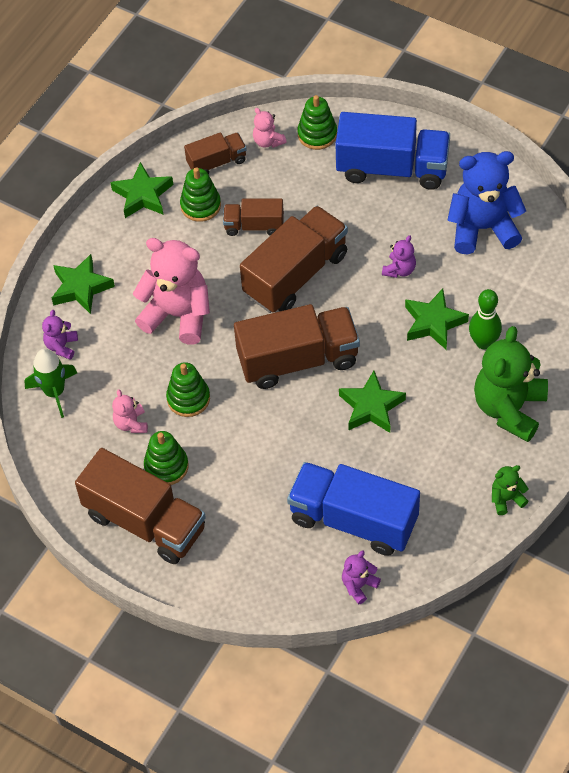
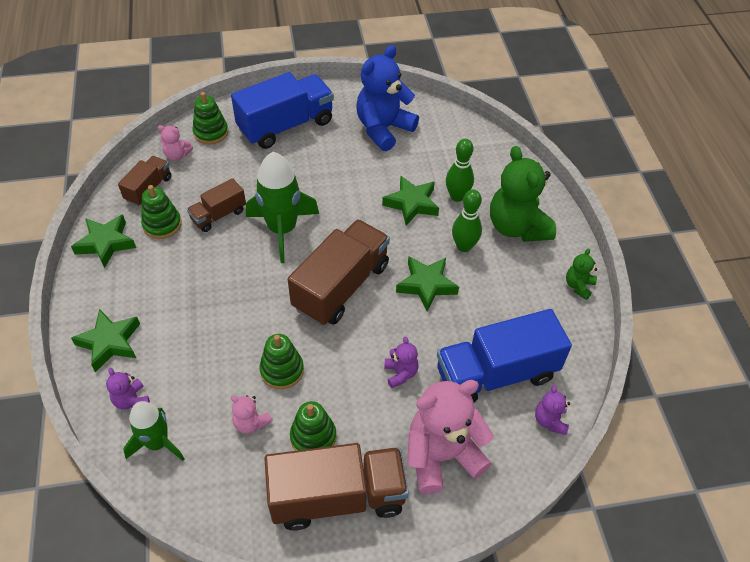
camera: 45 degrees left, 5 degrees down
(178, 315) = (215, 312): pink teddy bear -> pink teddy bear (442, 455)
(295, 274) = (282, 230): brown truck -> green rocket
(399, 270) = (354, 184): purple teddy bear -> purple teddy bear (400, 373)
(440, 394) = (464, 246): none -> green bowling pin

